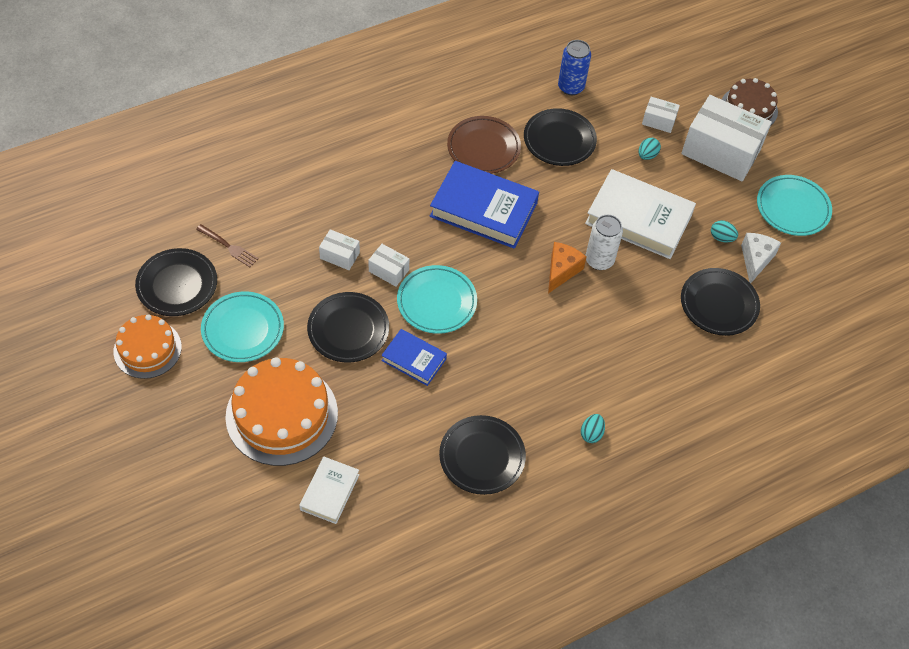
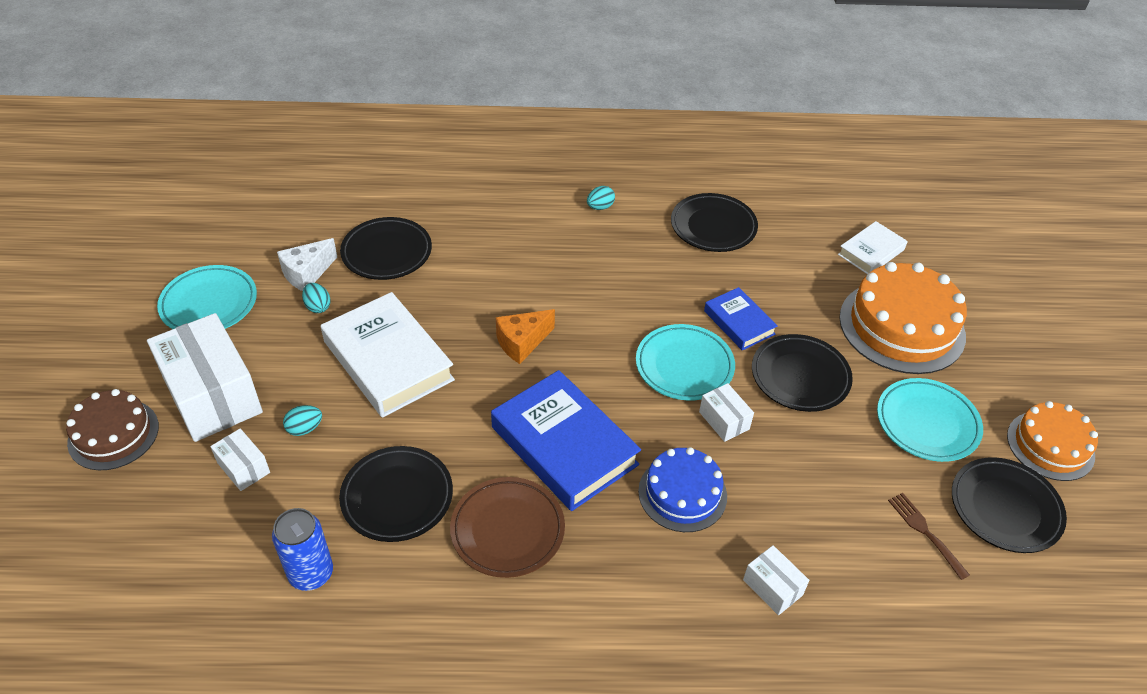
camera: 150 degrees left, 10 degrees down
(339, 255) = (778, 462): white box -> white box (772, 587)
(392, 210) = (682, 493): none -> blue cake
(599, 260) = (471, 337): white can -> none

